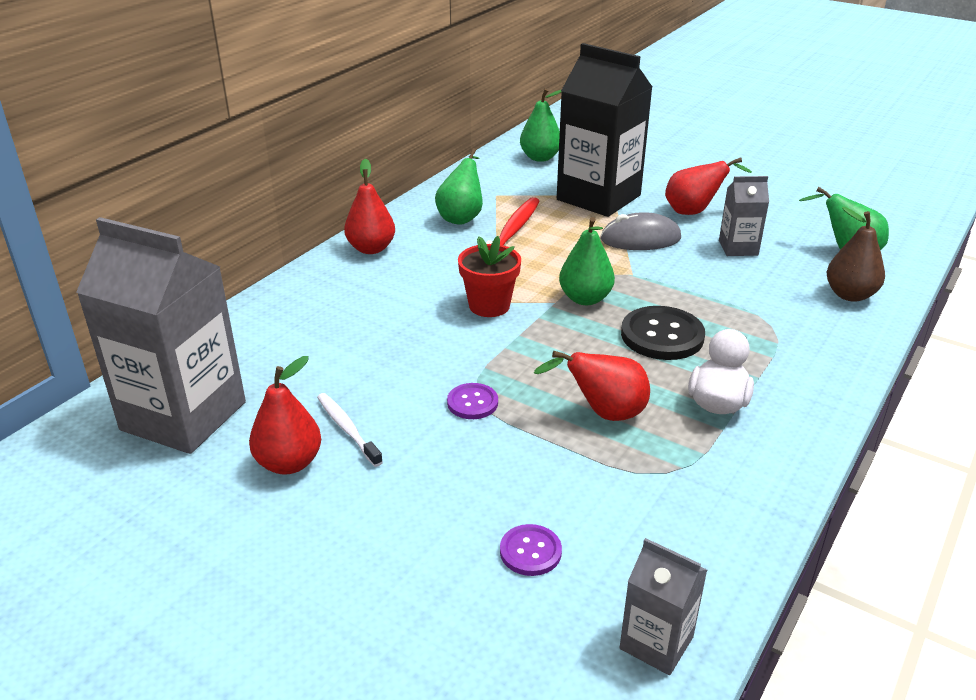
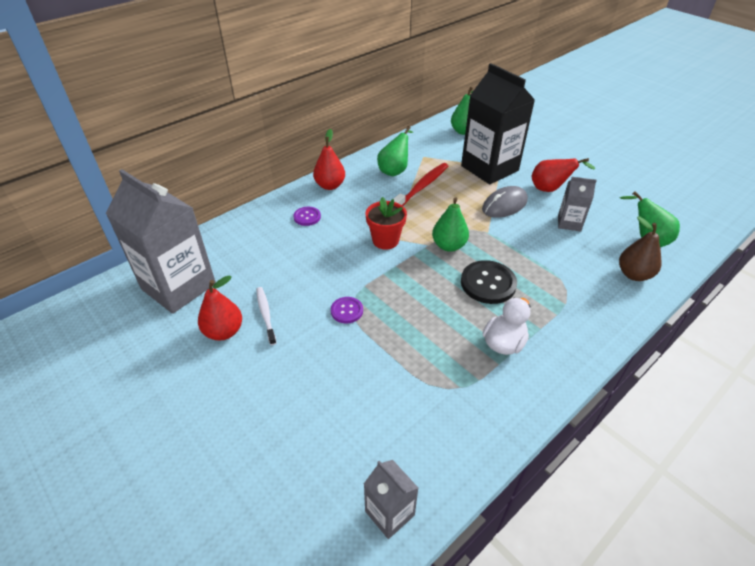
camera: 15 degrees right, 10 degrees up
(530, 551) = (339, 427): purple button -> purple button (307, 217)
(603, 413) = (425, 335): red pear -> none
(640, 239) = (504, 205): grey mouse -> grey mouse turned 45 degrees counterclockwise

